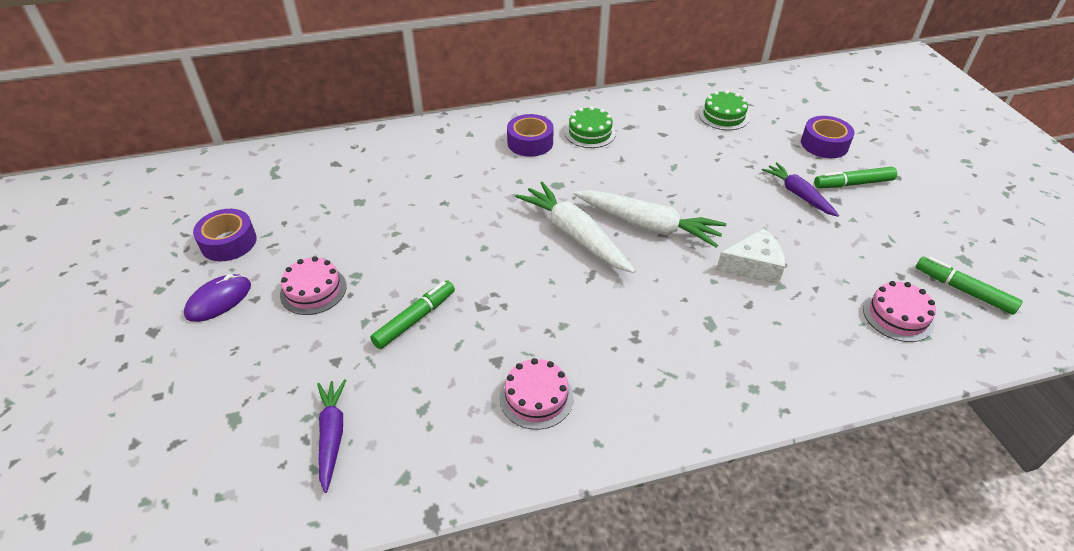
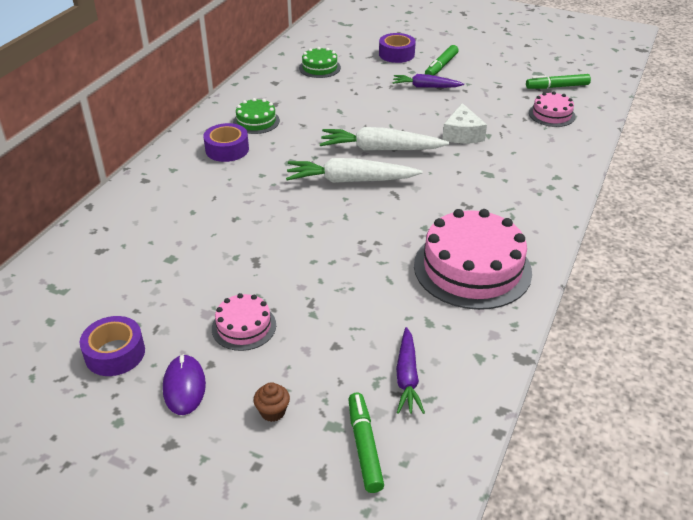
camera: 50 degrees left, 5 degrees down
(225, 369) = (272, 412): none -> brown cupcake
(332, 435) = (407, 377): purple carrot -> purple carrot turned 120 degrees counterclockwise
(415, 319) = (341, 288): green marker -> green marker (364, 446)
(536, 397) = (472, 268): pink cake -> pink cake, size x1.98
(648, 225) = (380, 149): white carrot -> white carrot turned 150 degrees counterclockwise
(753, 266) = (462, 134): white cheese -> white cheese turned 150 degrees clockwise

